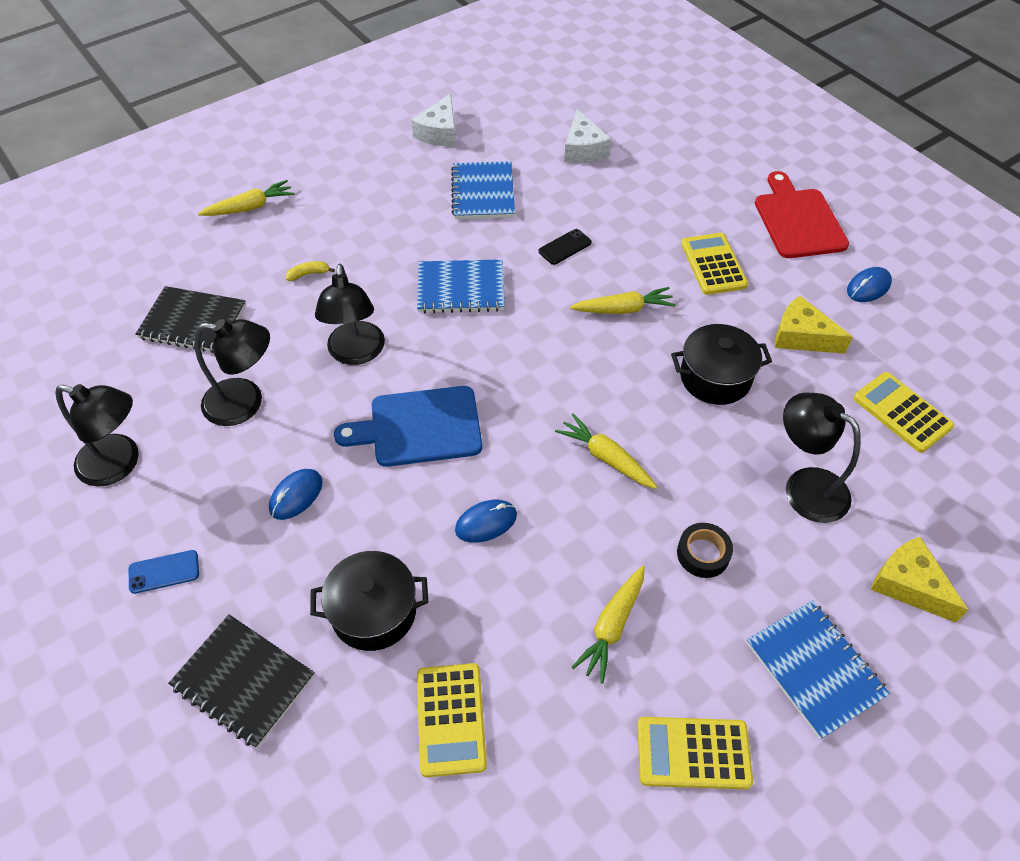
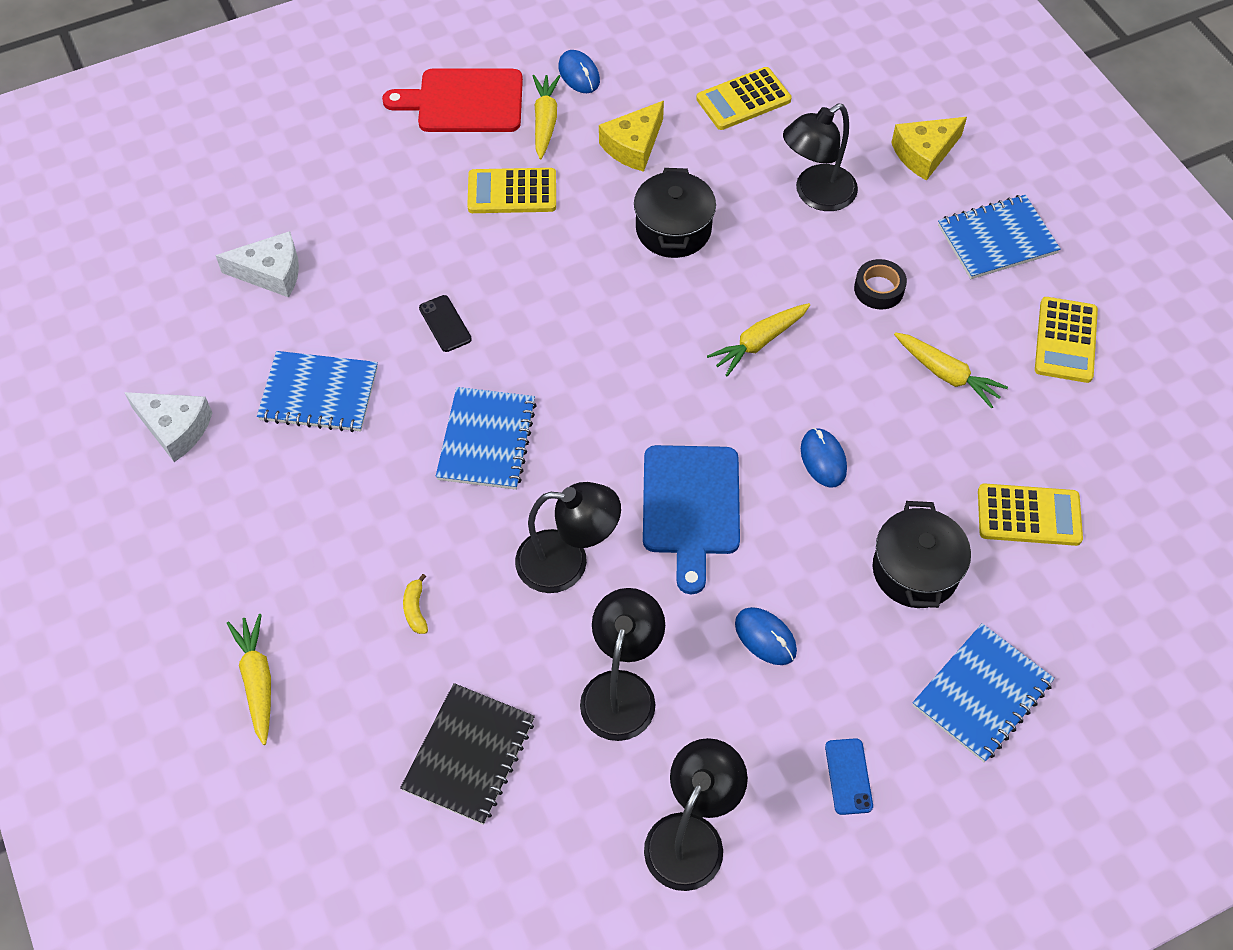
camera: 80 degrees left, 5 degrees up
(243, 681) = (982, 694): black notebook -> blue notebook
(623, 309) = (559, 287): yellow carrot -> yellow carrot (545, 121)

